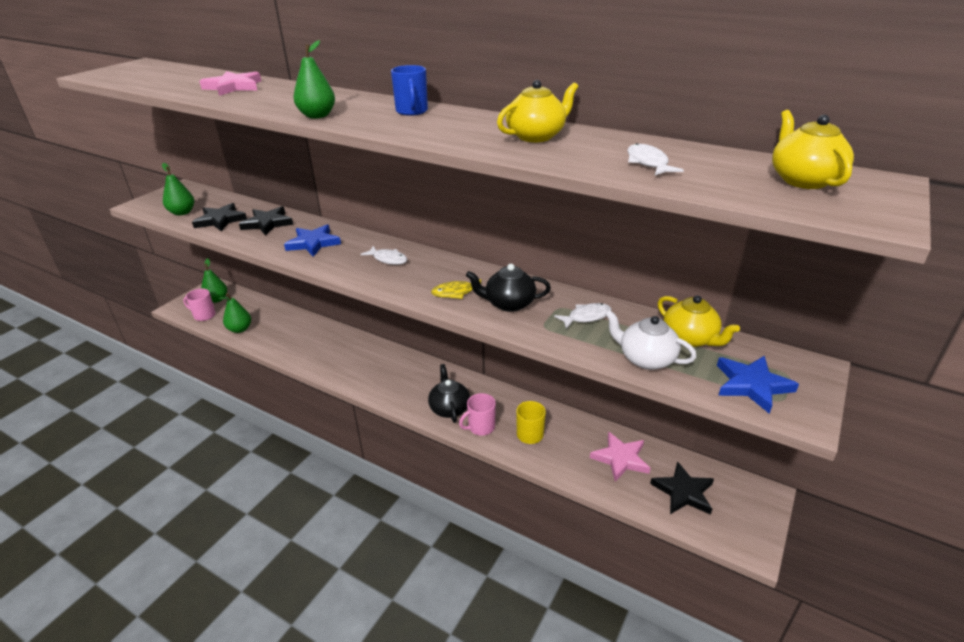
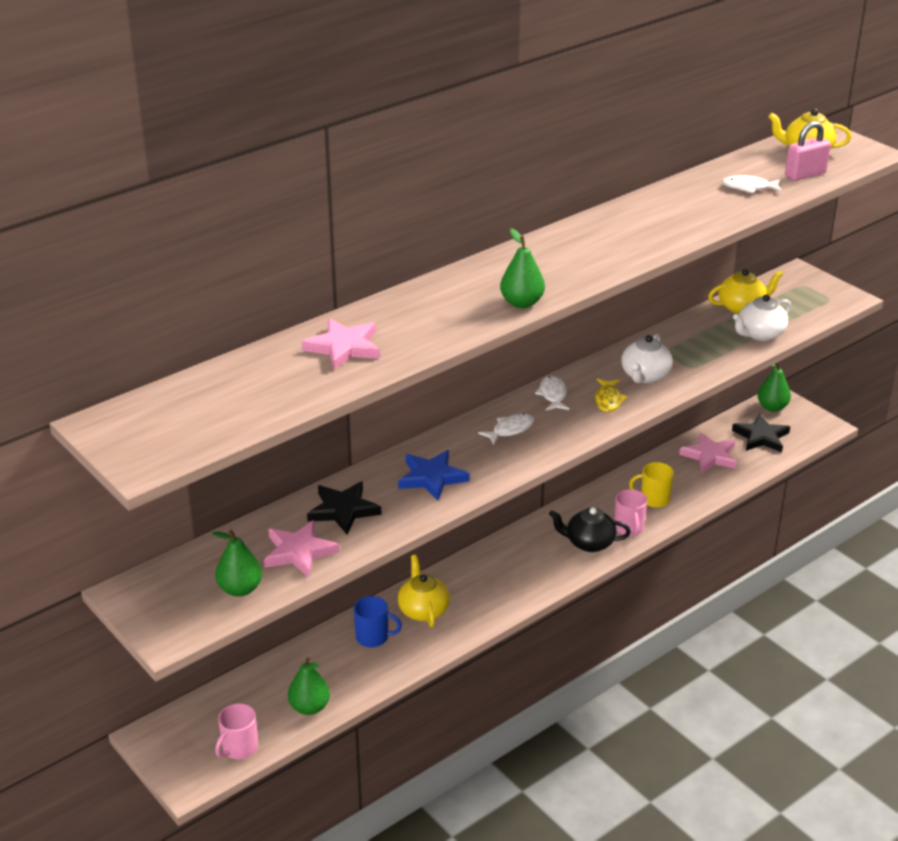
camera: 70 degrees left, 0 degrees up
(217, 299) = (198, 732): green pear -> green pear (772, 407)
(220, 220) = (299, 552): black star -> pink star
(412, 111) = (544, 253): blue mug -> blue mug (373, 637)
(508, 304) = (645, 376): black teapot -> white teapot
(536, 136) = (661, 212): yellow teapot -> yellow teapot (423, 610)
(586, 317) = (687, 343): white fish -> white fish (553, 395)
(731, 186) = (805, 174): none -> pink padlock
(752, 385) = (809, 303): blue star -> none

